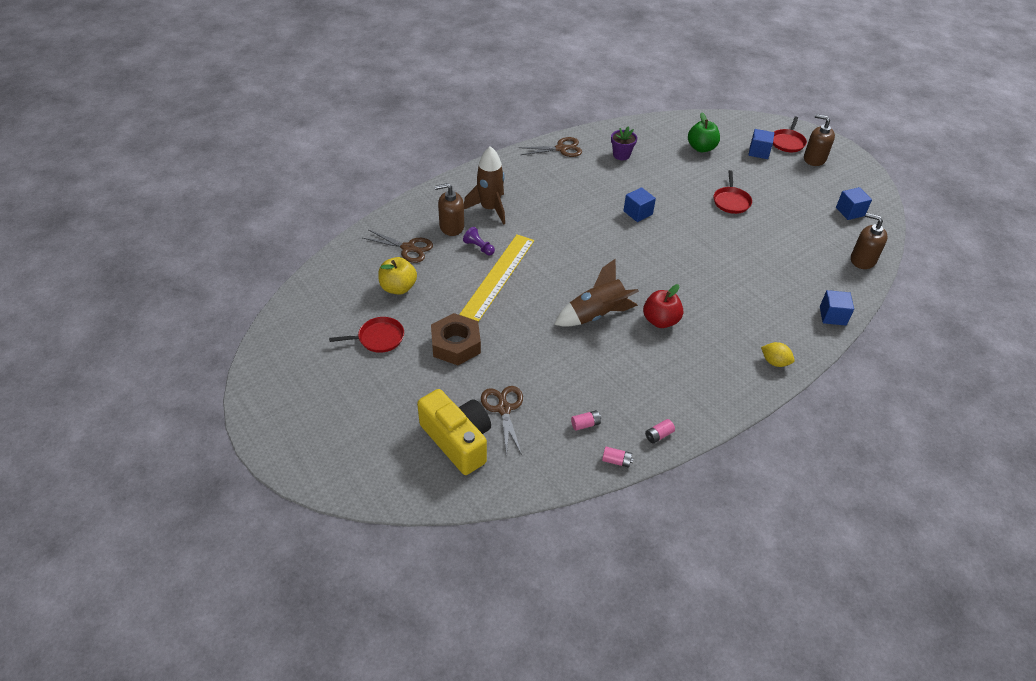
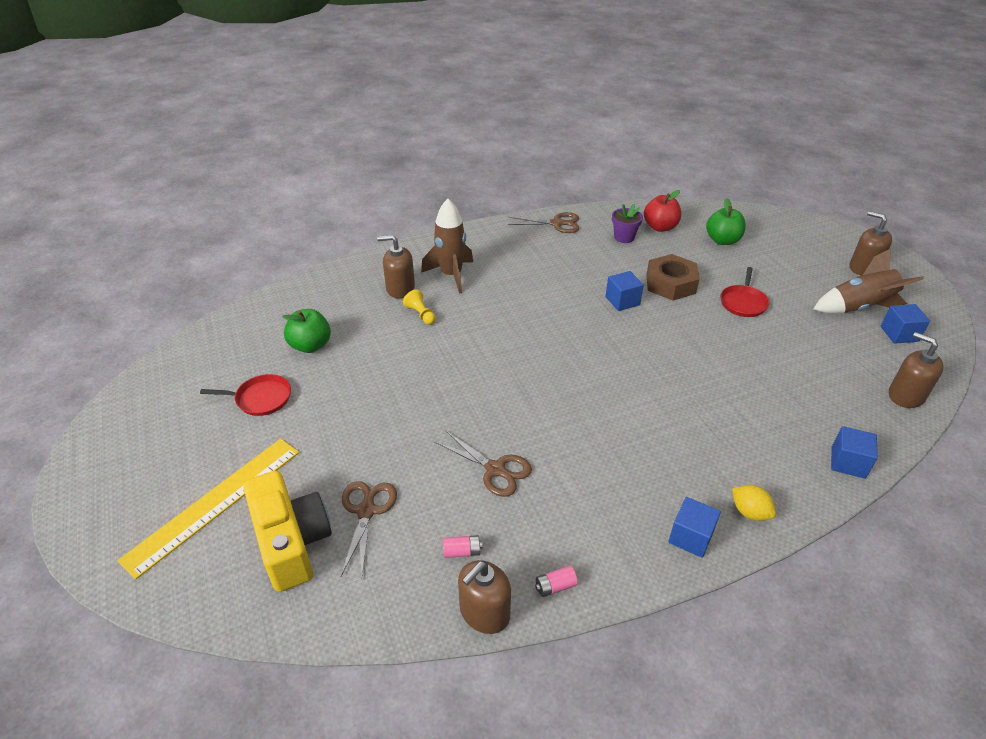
camera: 15 degrees right, 5 degrees down
(398, 288) = (310, 345): yellow apple -> green apple
(408, 248) = (342, 305): brown scissors -> brown scissors (495, 469)
(456, 344) = (345, 420): brown nut -> brown nut (670, 284)
(479, 247) = (421, 314): purple pawn -> yellow pawn
(498, 276) = (429, 349): yellow ruler -> yellow ruler (214, 503)
(596, 315) = (529, 412): brown rocket -> brown rocket (859, 307)
(616, 461) = (484, 612): pink battery -> brown soap dispenser
(660, 321) = (608, 432): red apple -> red apple (660, 227)
(759, 152) = (793, 252): blue cube -> blue cube (690, 537)
(787, 142) = (832, 246): red pan -> none

